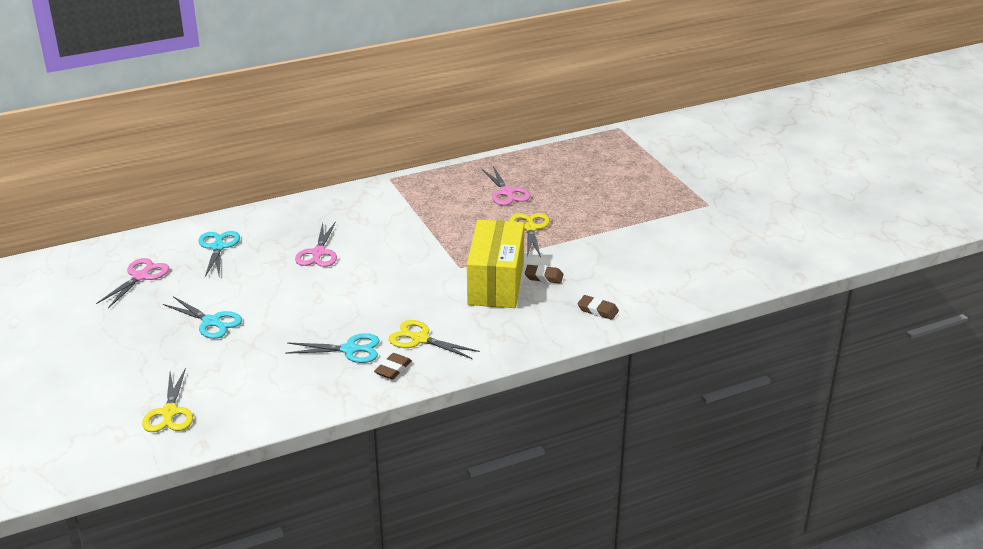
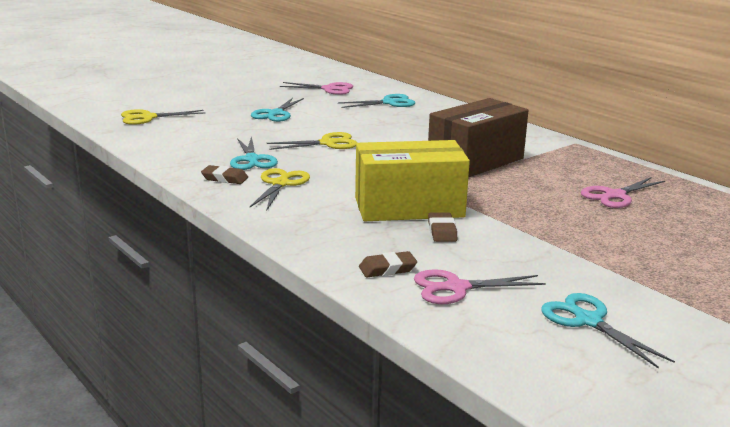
camera: 75 degrees right, 10 degrees down
(318, 253) = (407, 132): pink scissors -> pink scissors (456, 288)
(410, 234) = (475, 161): none -> brown box
(530, 228) = (547, 215): yellow scissors -> yellow scissors (328, 143)
(598, 310) = (387, 269): brown eraser -> brown eraser turned 60 degrees clockwise
(681, 252) = (588, 320): none -> turquoise scissors

